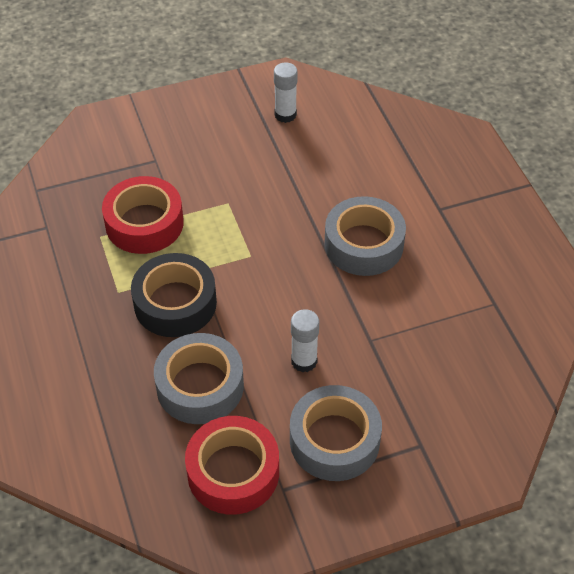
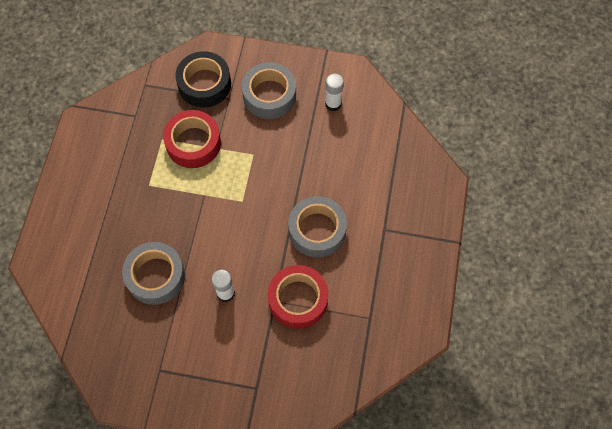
camera: 30 degrees right, 15 degrees up
(175, 303) = (176, 211): black tape -> black tape (204, 84)
(233, 472) = (139, 343): red tape -> red tape (298, 299)
(334, 440) = (208, 356): grey tape -> grey tape (269, 95)

